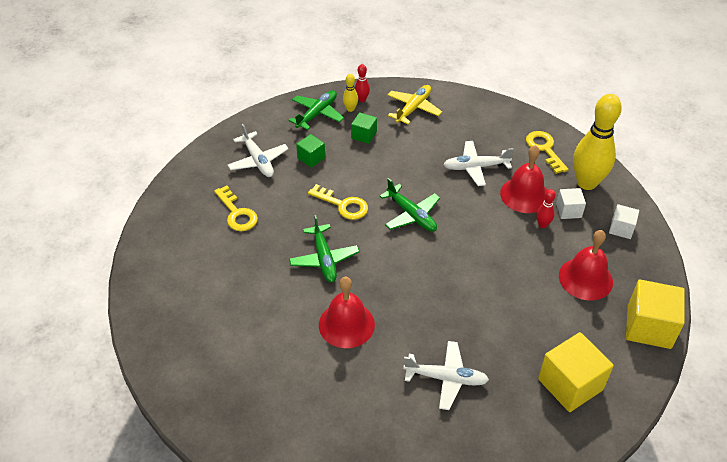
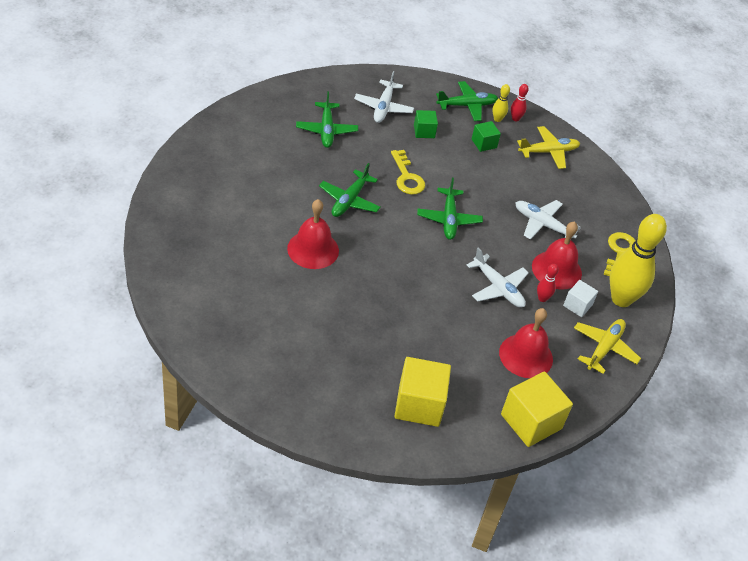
camera: 35 degrees right, 0 degrees up
(237, 213) = (326, 130): yellow key -> green plane
(446, 378) = (337, 331): white plane -> white plane (498, 288)
(621, 229) = (604, 348): white cube -> yellow plane

